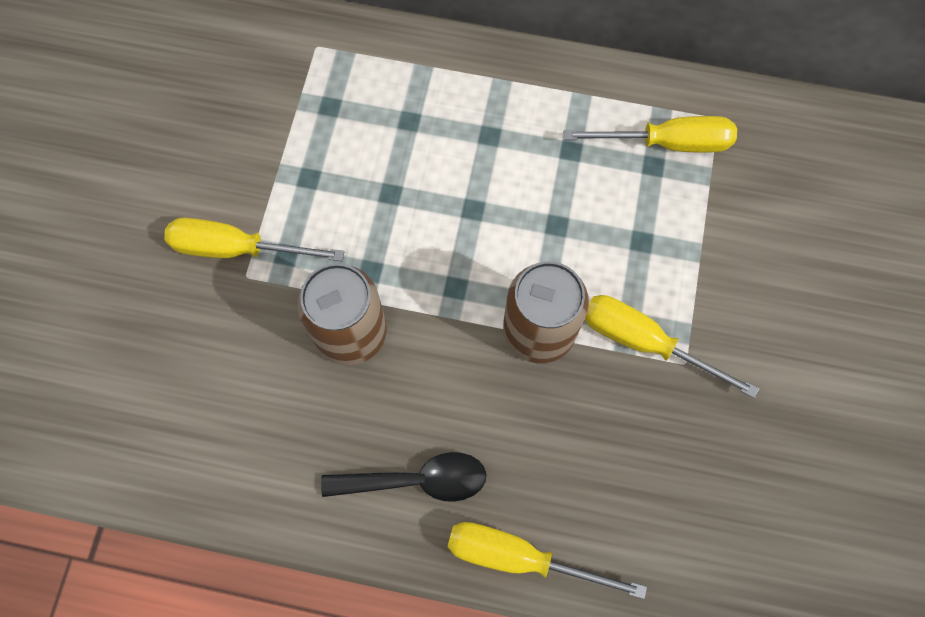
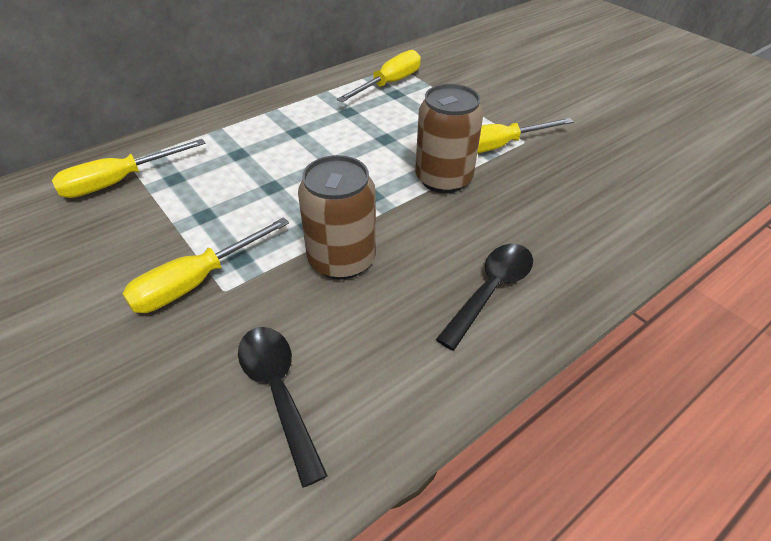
camera: 50 degrees left, 25 degrees down
(192, 401) = (278, 391): none -> black spoon
(519, 557) = (596, 271): yellow screwdriver -> yellow screwdriver (119, 182)

